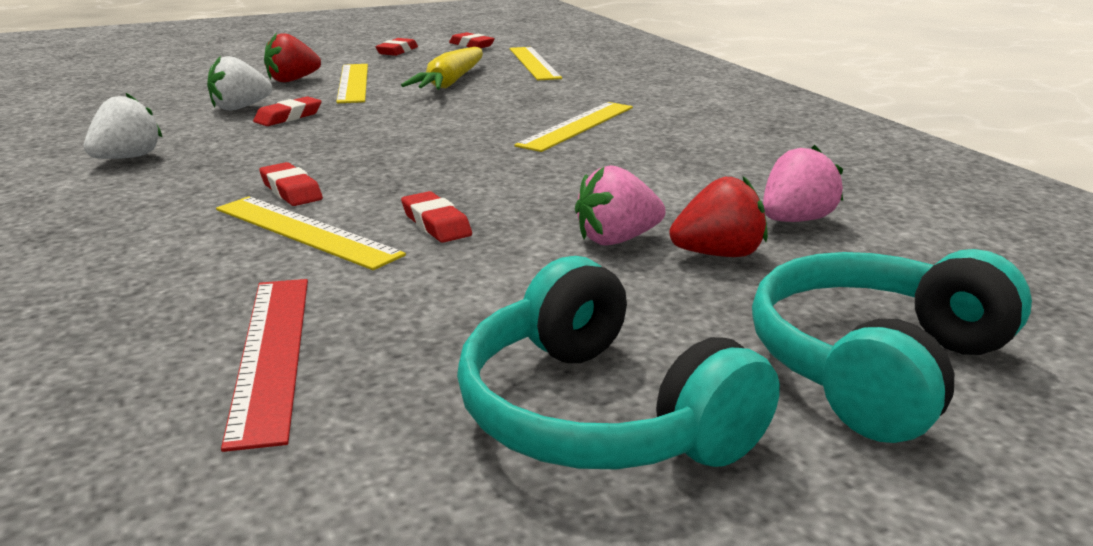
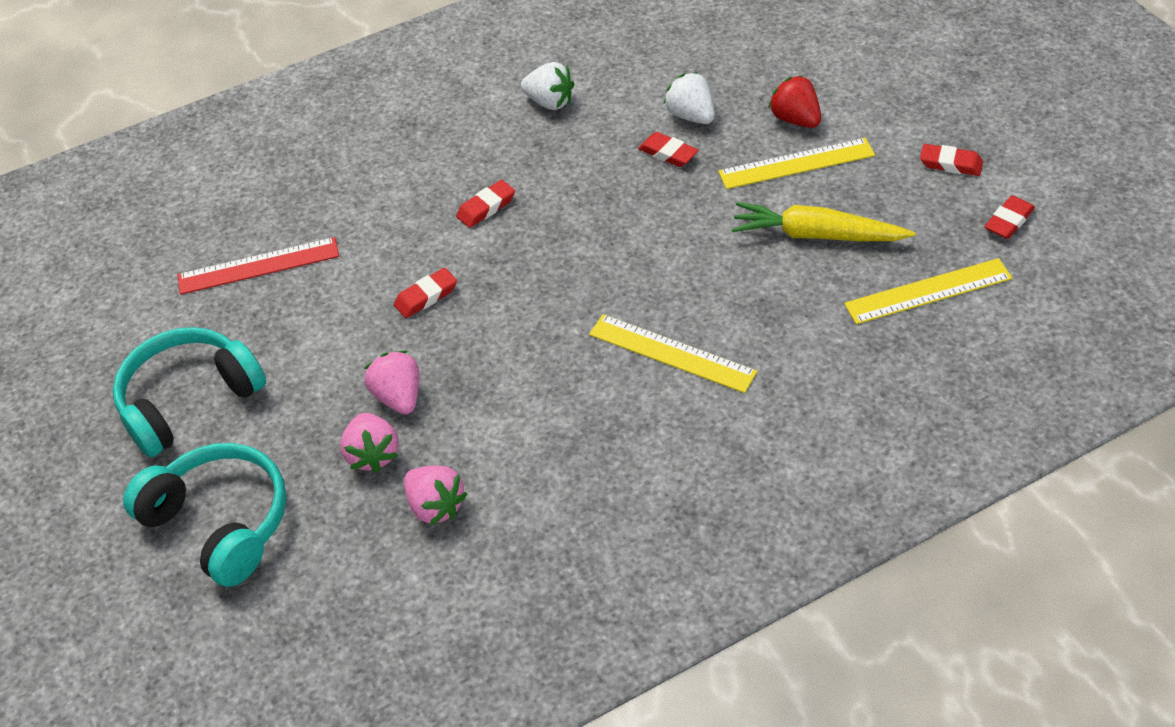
camera: 90 degrees right, 25 degrees up
(305, 231) = (413, 235): yellow ruler -> none
(718, 254) = (373, 454): red strawberry -> pink strawberry

